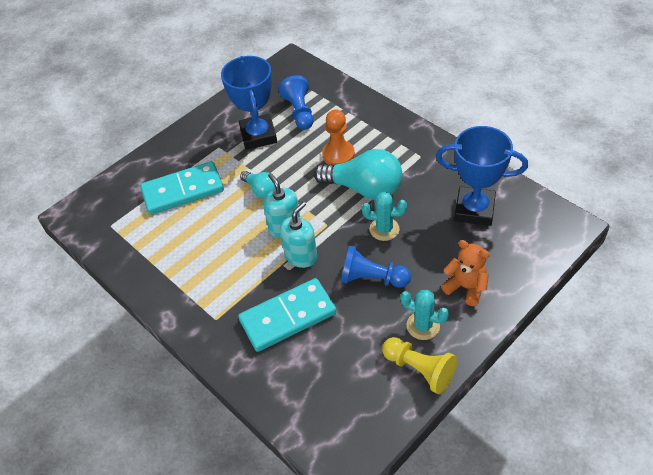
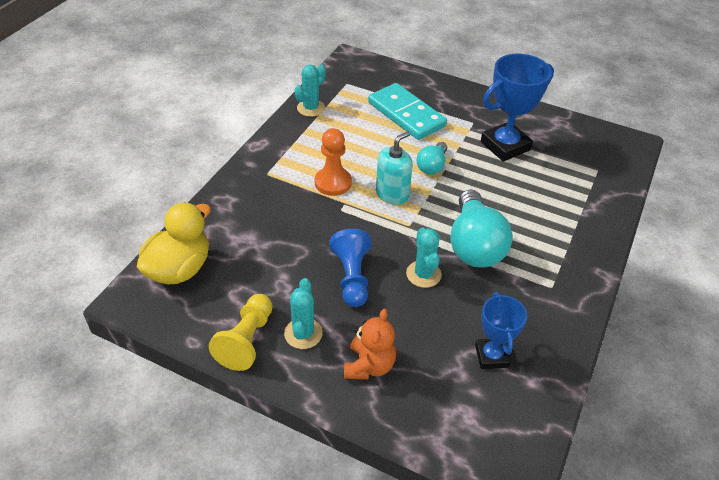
camera: 65 degrees right, 5 degrees down
(133, 263) = (311, 108): none -> turquoise cactus
(288, 317) = (283, 222): turquoise domino -> none
(299, 112) = (558, 168): blue pawn -> none
(301, 256) = (360, 214): turquoise soap dispenser -> none
(318, 415) = (179, 269): none -> yellow duck
(338, 154) = (513, 213): orange pawn -> orange pawn (333, 183)
(474, 210) = (491, 356): blue trophy -> blue trophy, size x0.61

